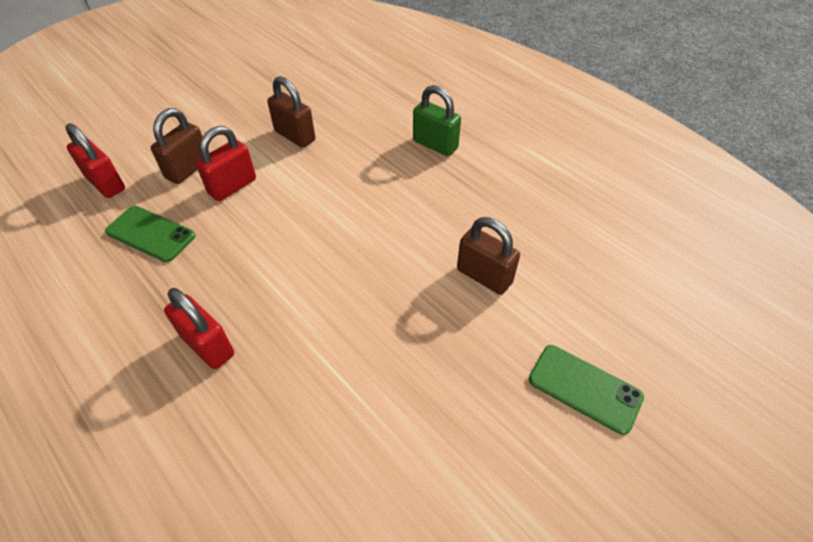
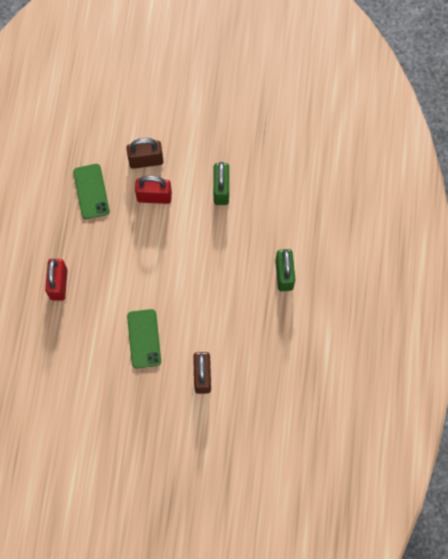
camera: 50 degrees right, 20 degrees up
(106, 184) = (100, 132): red padlock -> none
(295, 136) = (221, 190): brown padlock -> green padlock
(584, 388) = (172, 466): green phone -> green phone (144, 338)

